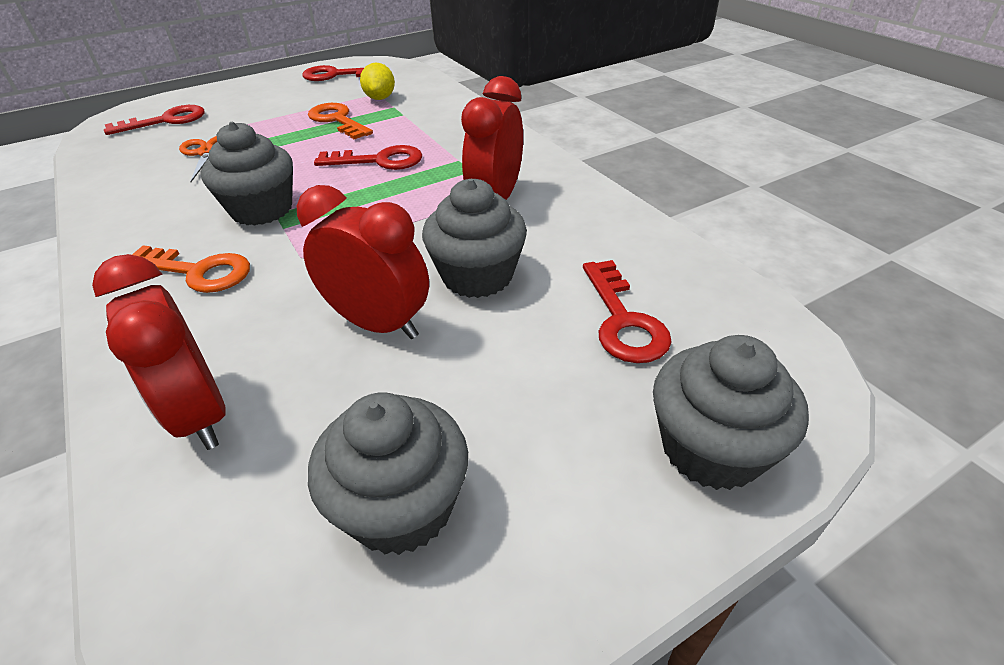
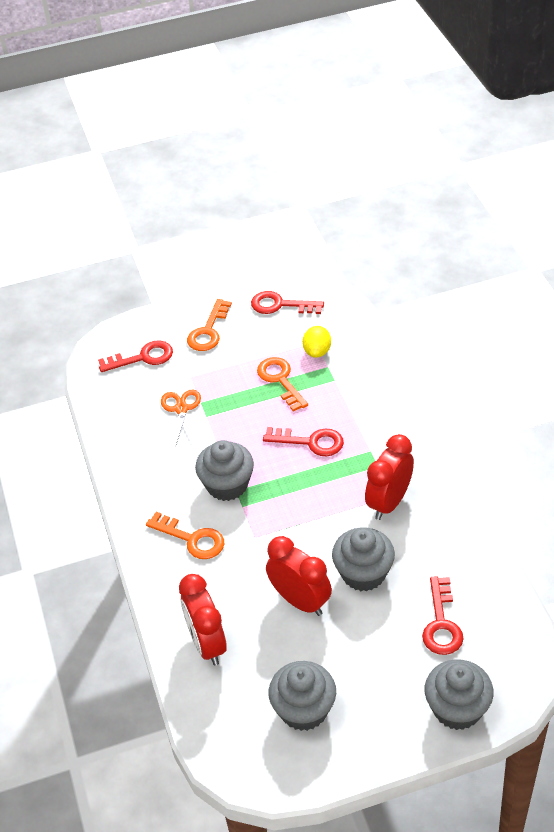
camera: 15 degrees right, 5 degrees up
(251, 97) = (208, 331): none -> orange key

